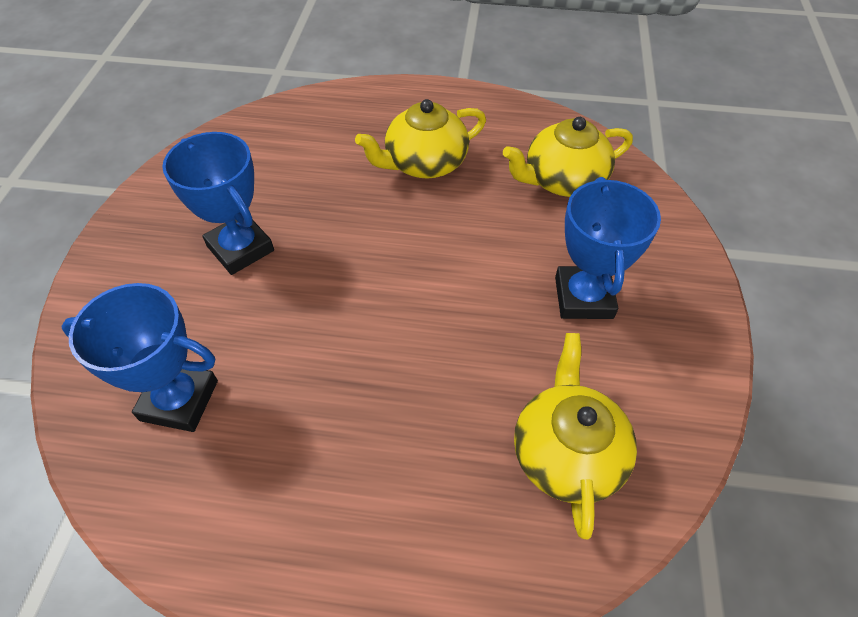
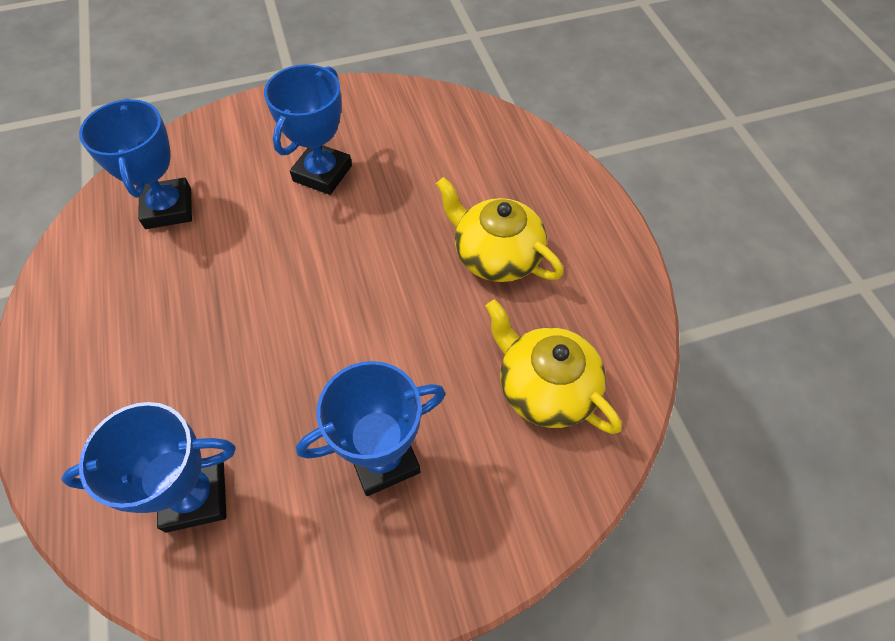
camera: 65 degrees right, 5 degrees up
(566, 453) = (195, 496): yellow teapot -> blue trophy

